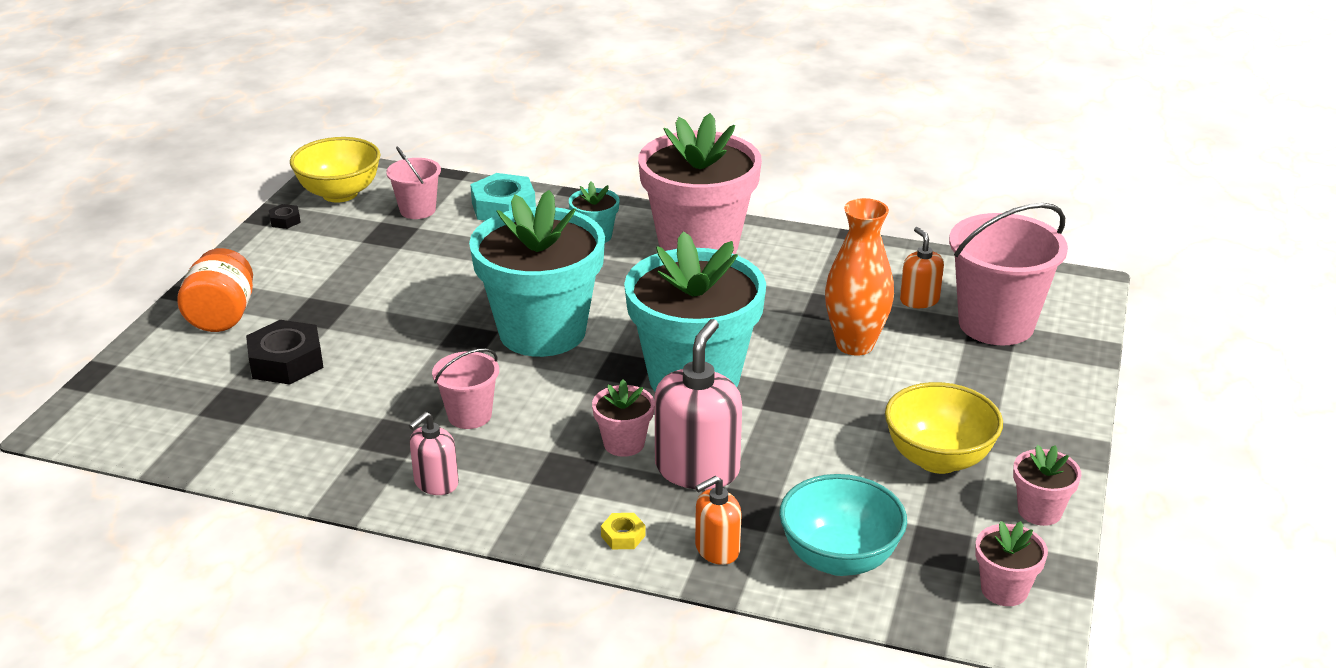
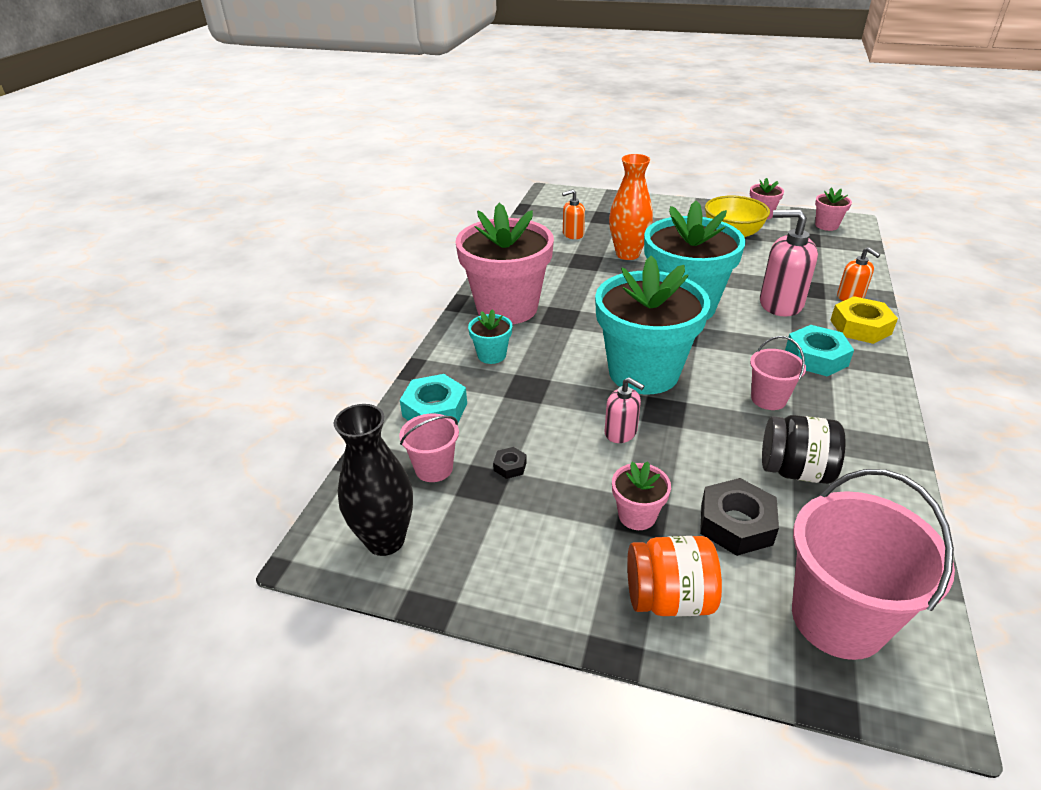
camera: 90 degrees left, 5 degrees up
(285, 220) = (447, 582): black nut -> black nut (510, 466)
(340, 194) = (385, 540): yellow bowl -> black vase
(343, 411) = (795, 471): none -> black jar
(436, 483) = (857, 407): pink soap dispenser -> pink soap dispenser (621, 432)
(549, 473) = (816, 357): none -> turquoise nut
(623, 536) = (860, 327): yellow nut -> yellow nut, size x2.10
(624, 443) = (768, 330): pink flower pot -> pink flower pot (637, 515)
(839, 558) = (832, 263): turquoise bowl -> none
(996, 324) = (595, 215): pink bucket -> pink bucket (838, 618)

